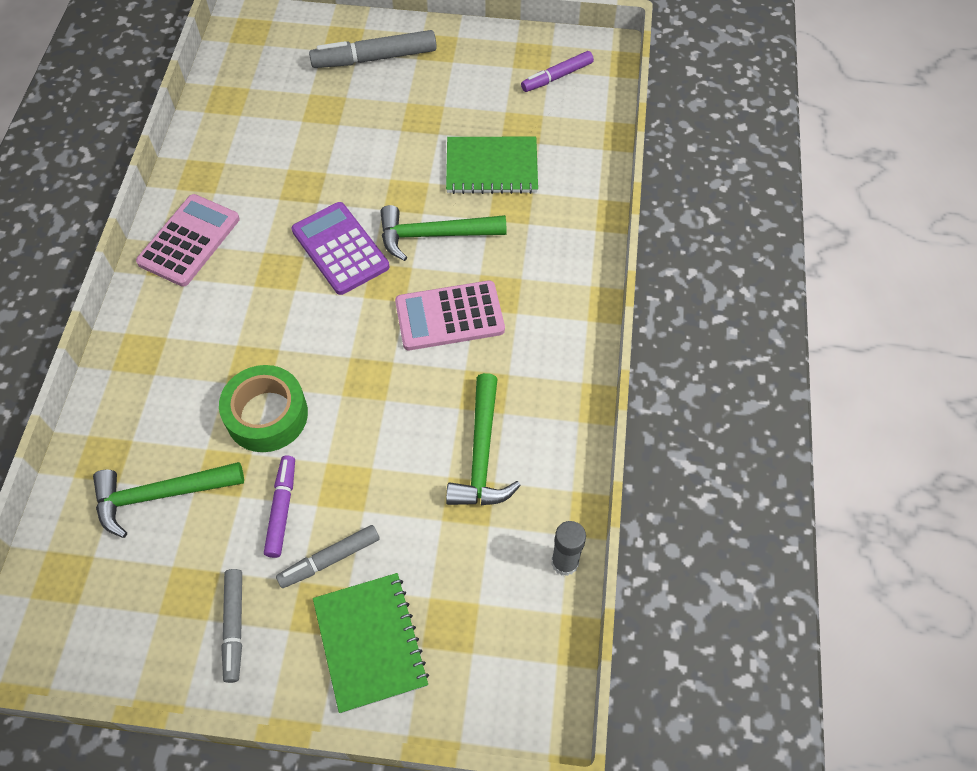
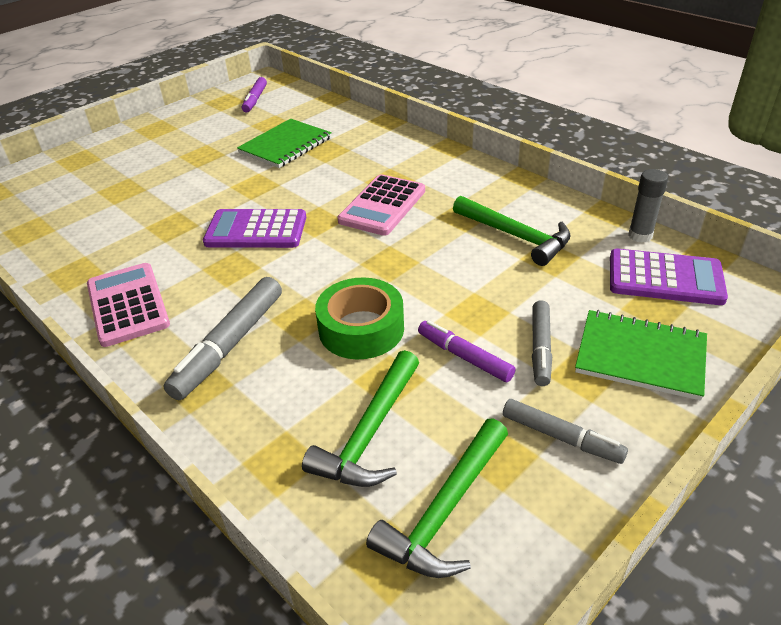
camera: 50 degrees left, 20 degrees down
(374, 58) = (118, 154): grey marker -> grey marker (229, 345)
(433, 235) = (305, 187): green hammer -> green hammer (445, 511)
(504, 615) = (665, 278): none -> purple calculator

